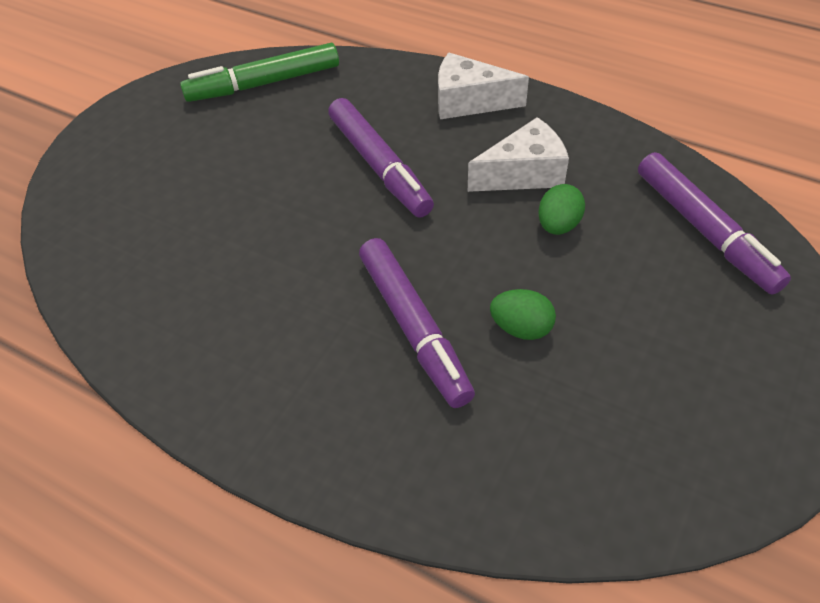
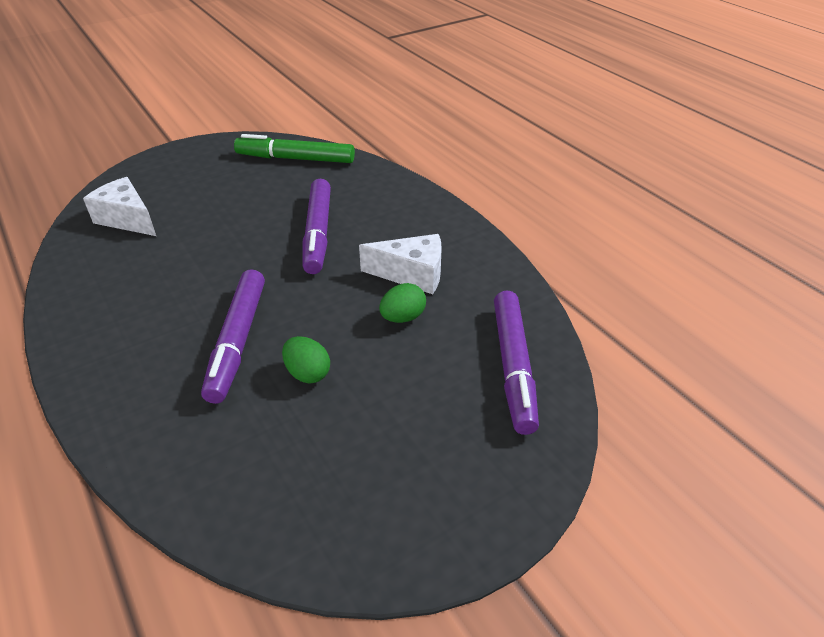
camera: 25 degrees right, 10 degrees down
(469, 102) = (420, 215): white cheese -> white cheese (127, 219)

